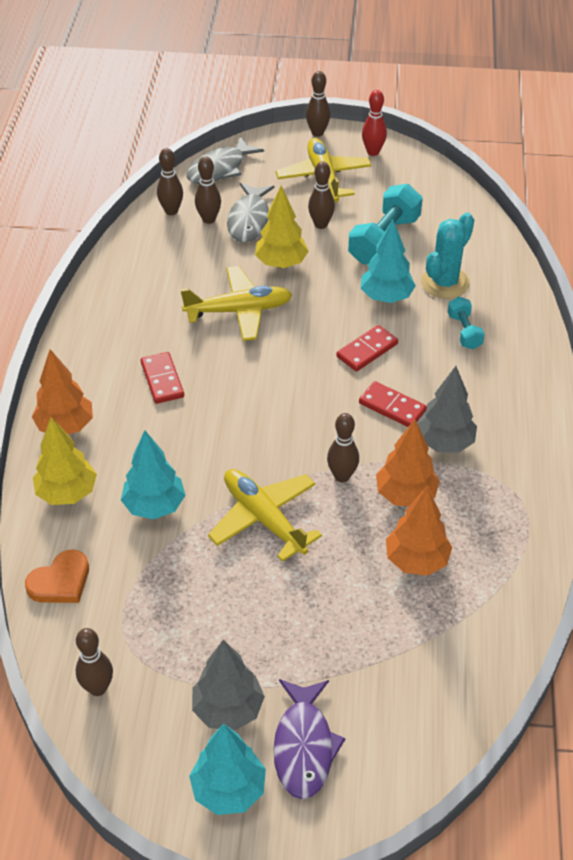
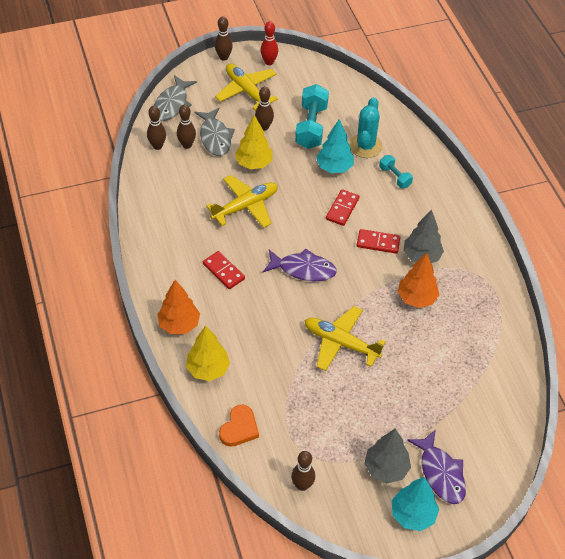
camera: 25 degrees left, 5 degrees up
(154, 506) = (269, 358): turquoise tree -> none
(269, 409) = (303, 269): none -> purple fish
(342, 476) = (372, 299): brown bowling pin -> none
(416, 560) = (444, 338): orange tree -> none

